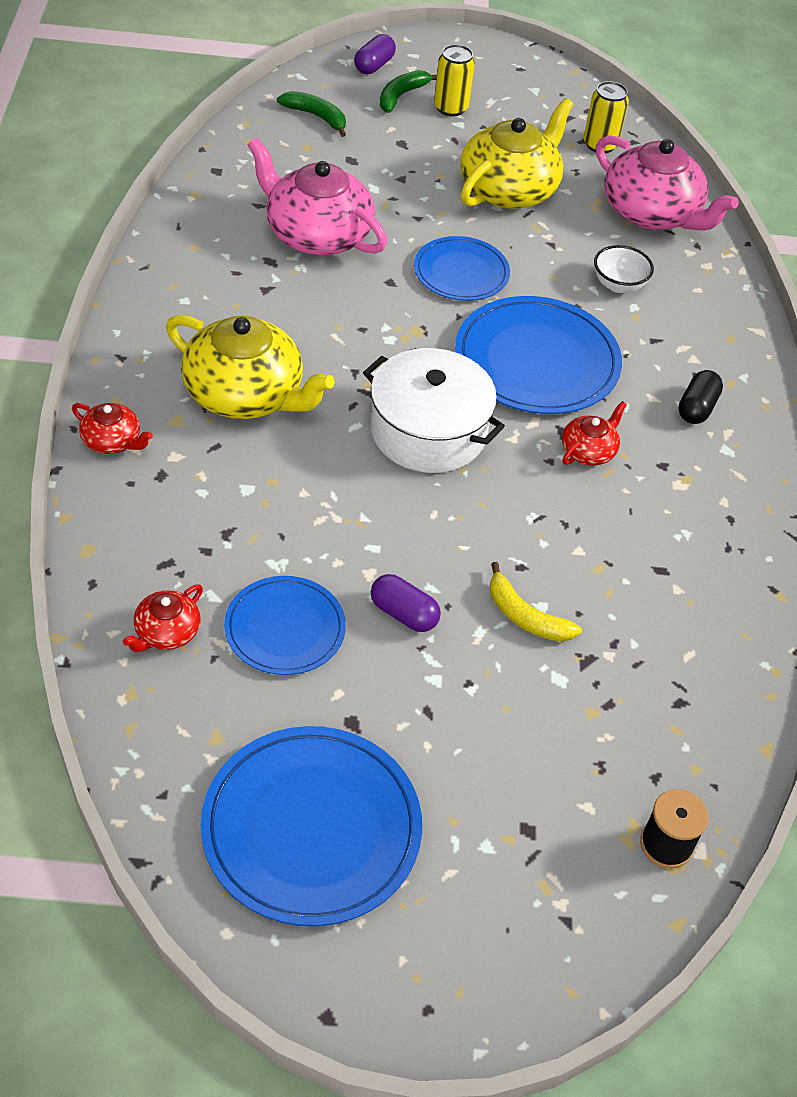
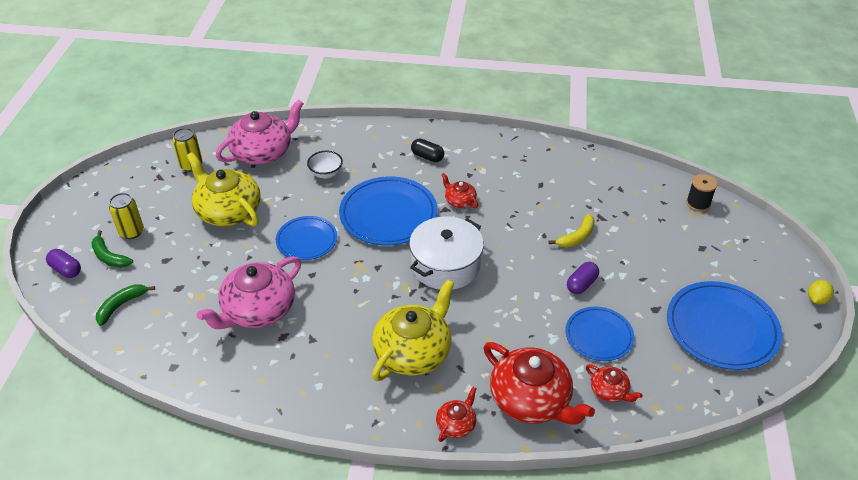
camera: 80 degrees left, 5 degrees down
(153, 528) = (531, 399): none -> red teapot
(401, 1033) = (816, 299): none -> yellow lemon

